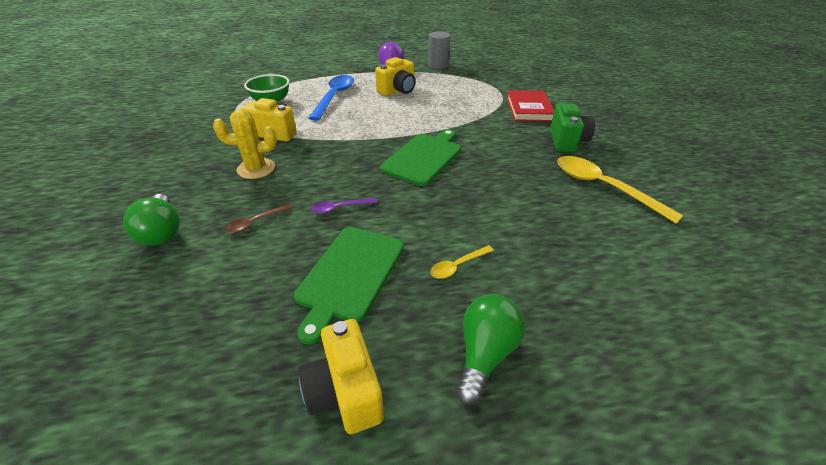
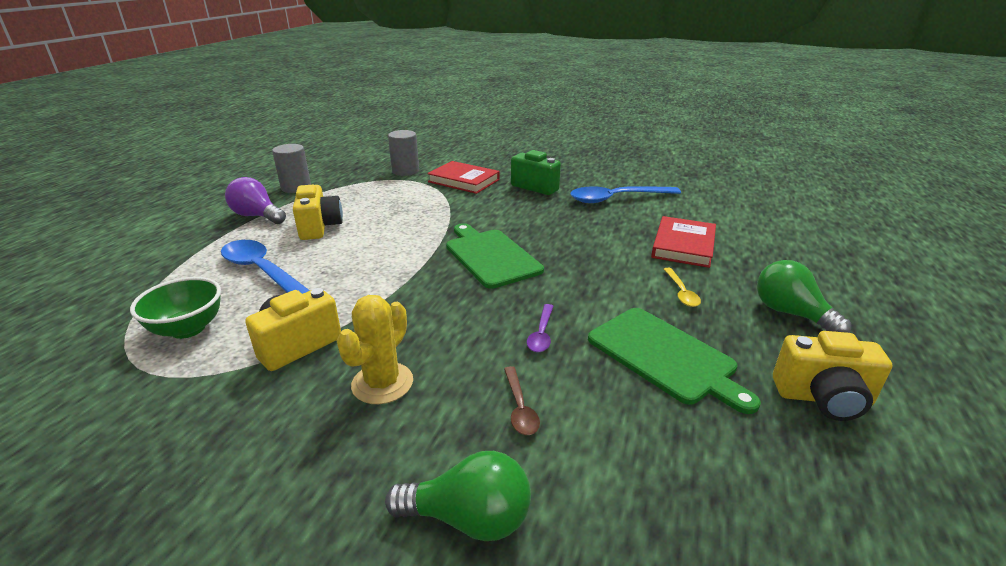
camera: 60 degrees left, 10 degrees down
(511, 85) = (405, 171): none -> grey cylinder
(553, 250) = (683, 245): none -> red book
(604, 187) = (617, 199): yellow spoon -> blue spoon

